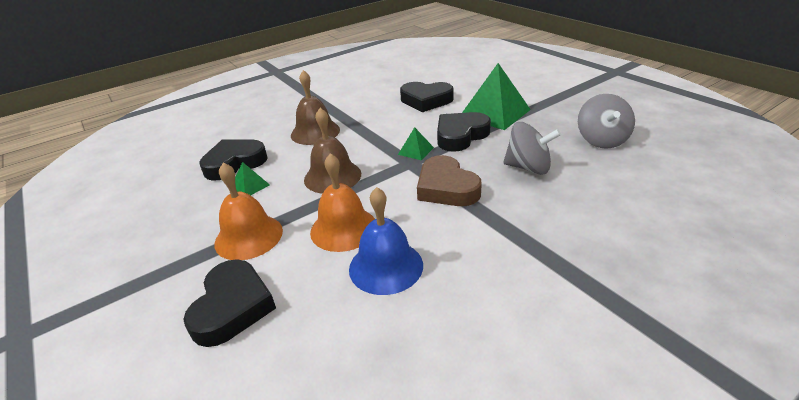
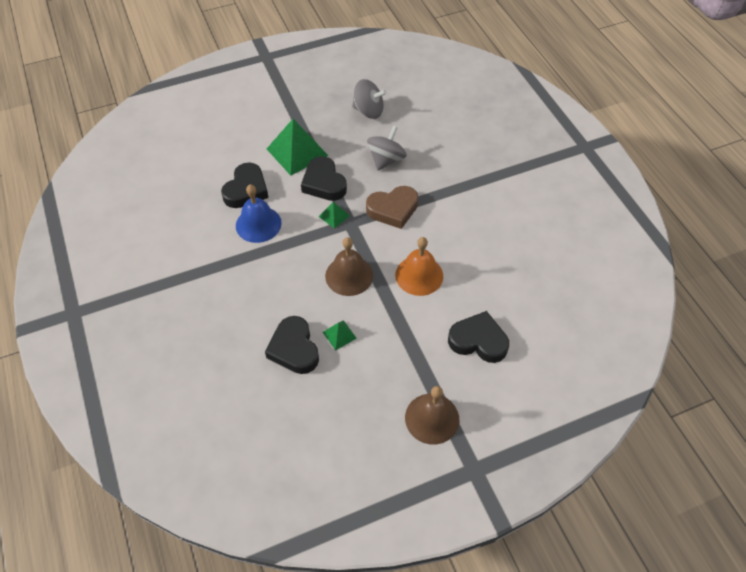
camera: 80 degrees left, 20 degrees up
(249, 236) = (409, 334): orange bell -> none
(315, 132) = (264, 282): brown bell -> brown bell (432, 418)
(386, 266) = (463, 257): blue bell -> blue bell (258, 224)

